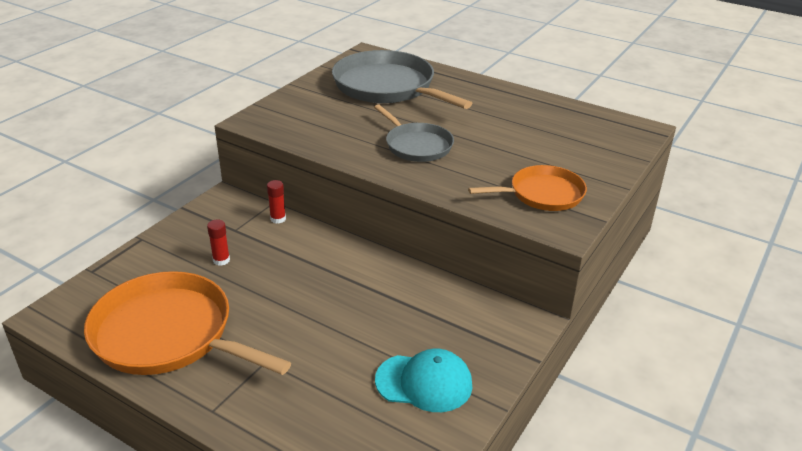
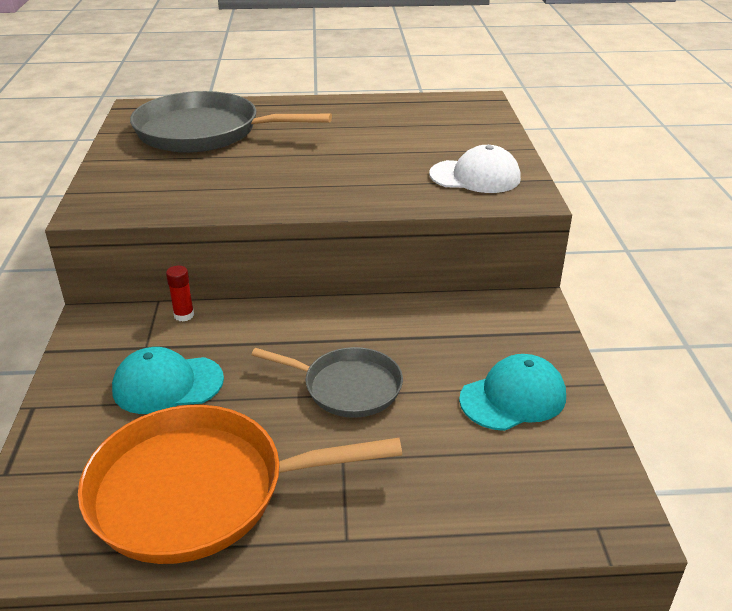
camera: 35 degrees left, 0 degrees up
(221, 260) = (167, 384): red glue stick -> turquoise cap
(416, 145) = (307, 175): grey pan -> grey pan (348, 387)
(542, 194) = (475, 176): orange pan -> white cap

